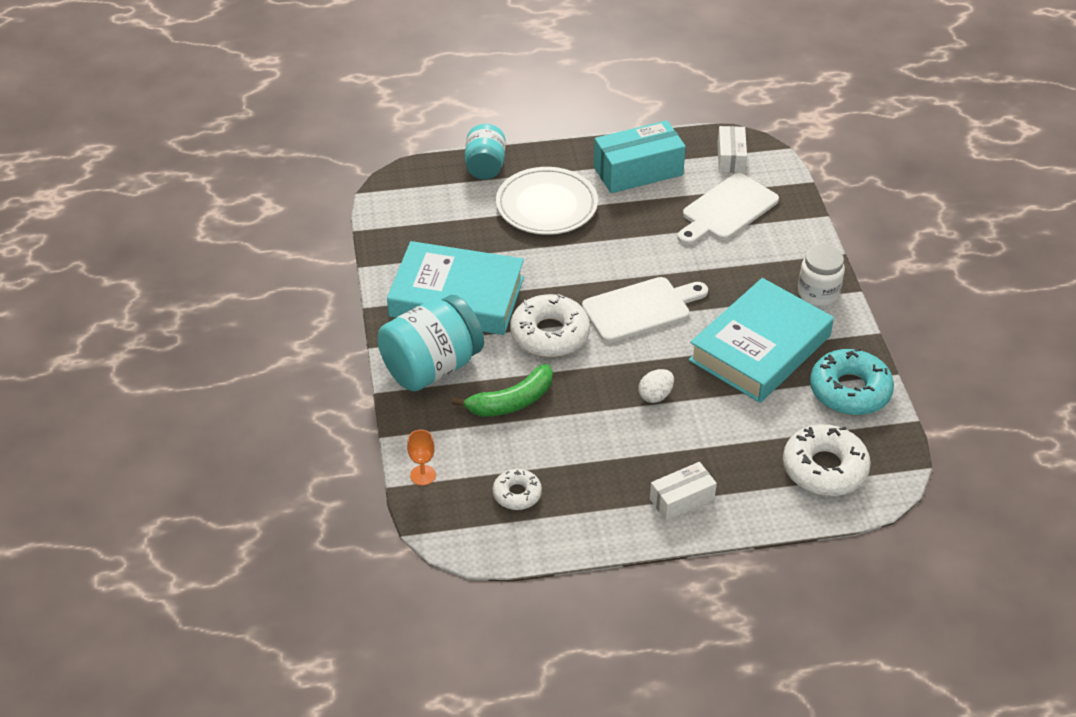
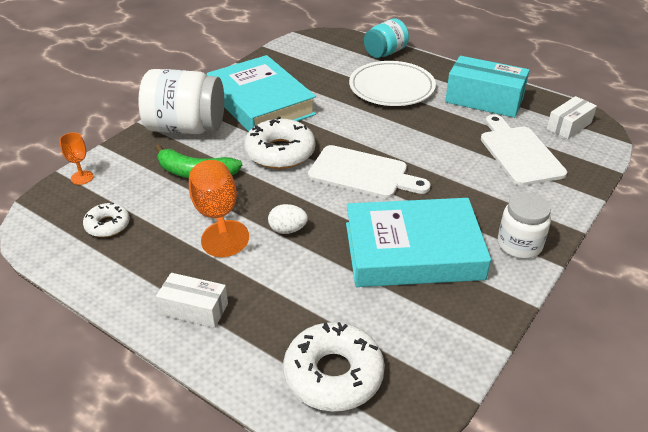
camera: 45 degrees right, 5 degrees down
(432, 367) = (186, 128): turquoise jar -> white jar
(588, 423) = (217, 216): none -> orange goblet
(727, 210) = (519, 153): white cutting board -> white cutting board turned 75 degrees clockwise
(849, 391) = (445, 331): turquoise donut -> none

